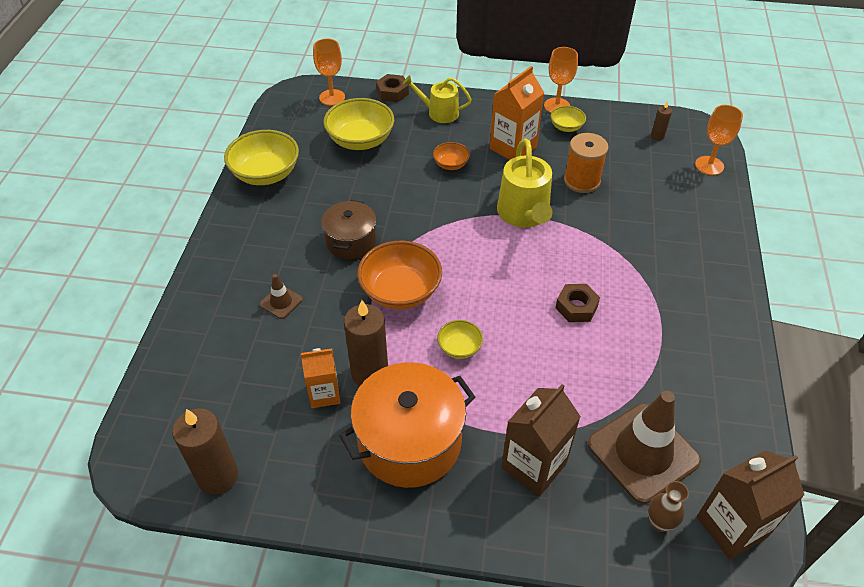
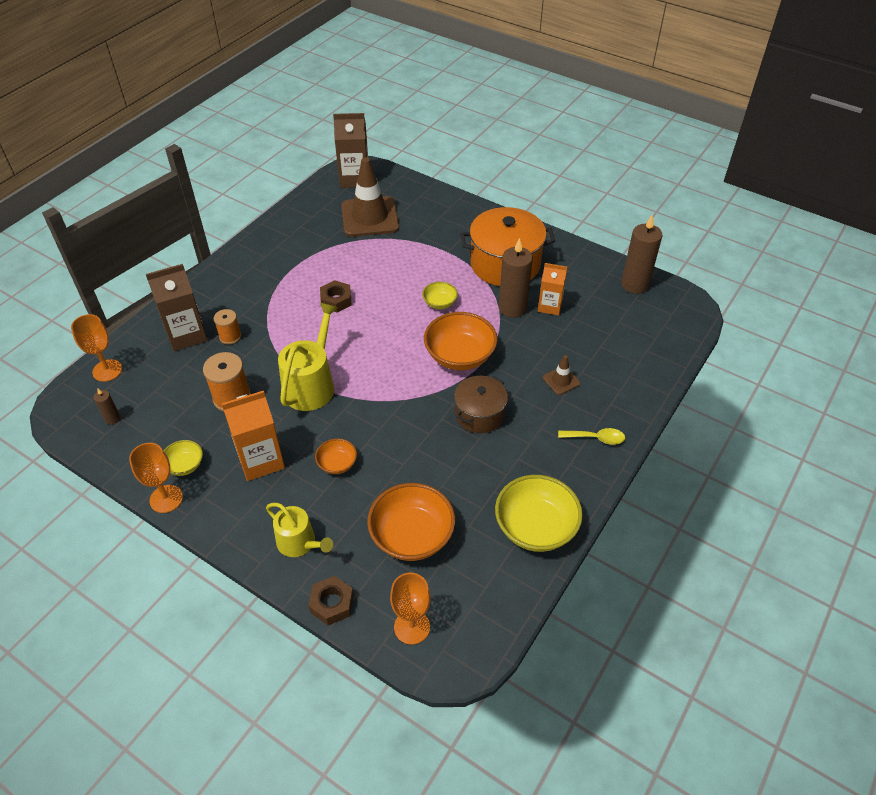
camera: 155 degrees left, 0 degrees up
(230, 257) = (596, 438): none -> yellow spoon
(360, 140) = (412, 536): yellow bowl -> orange bowl
(533, 465) = (437, 231): brown carton -> brown carton (186, 335)
(641, 230) = (230, 336): none -> orange spool
(659, 522) = (389, 191): brown vase -> none

